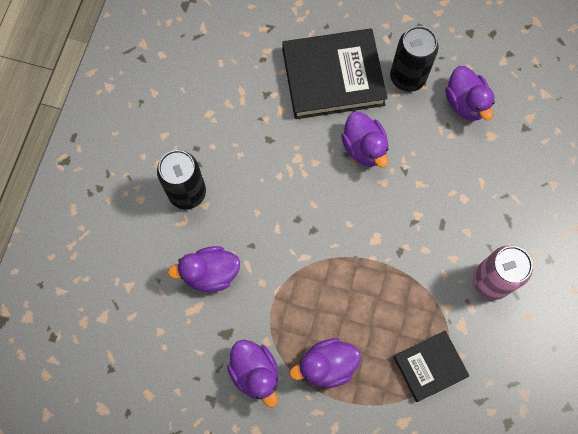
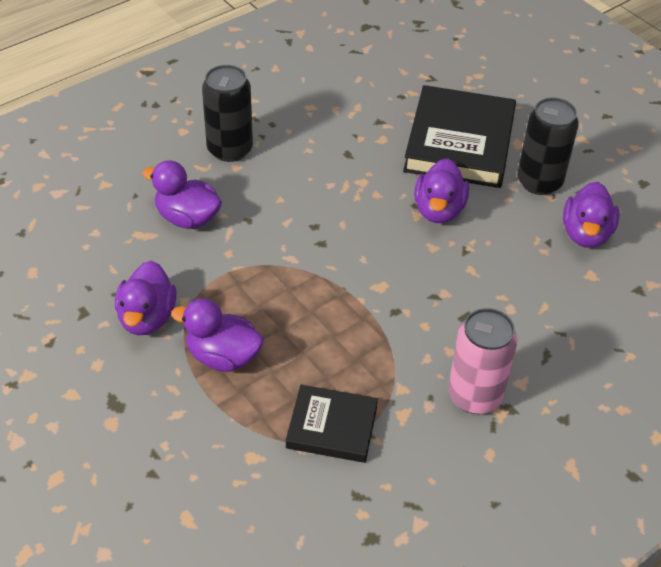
camera: 35 degrees right, 25 degrees down
(333, 77) = (459, 143): black book -> black book turned 75 degrees clockwise

